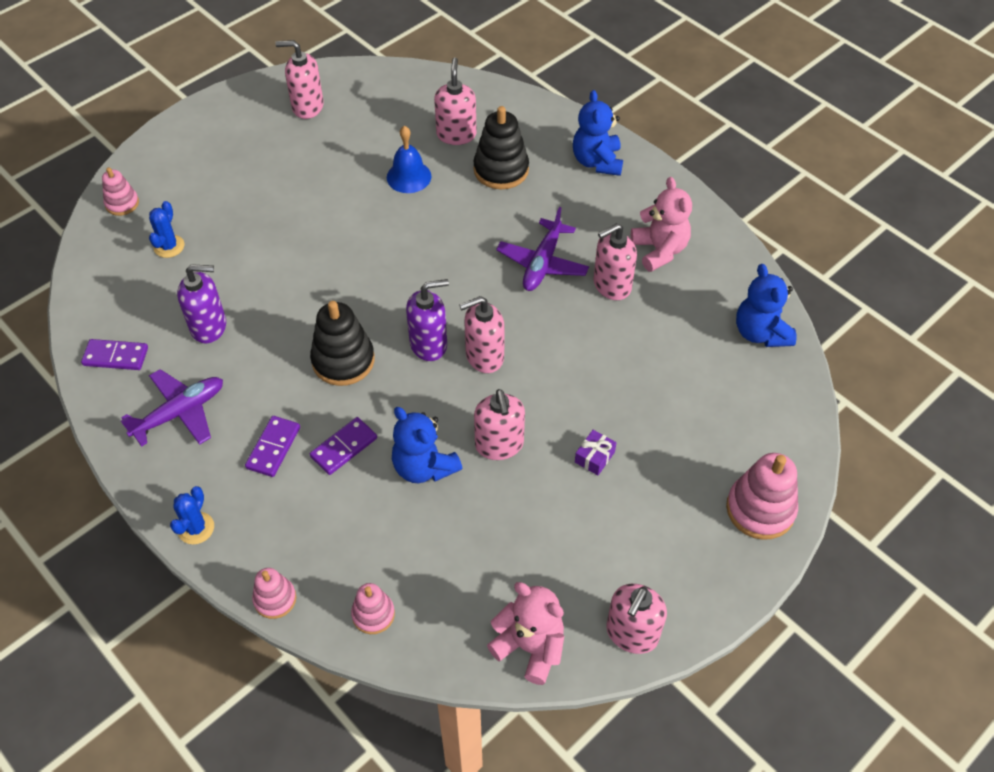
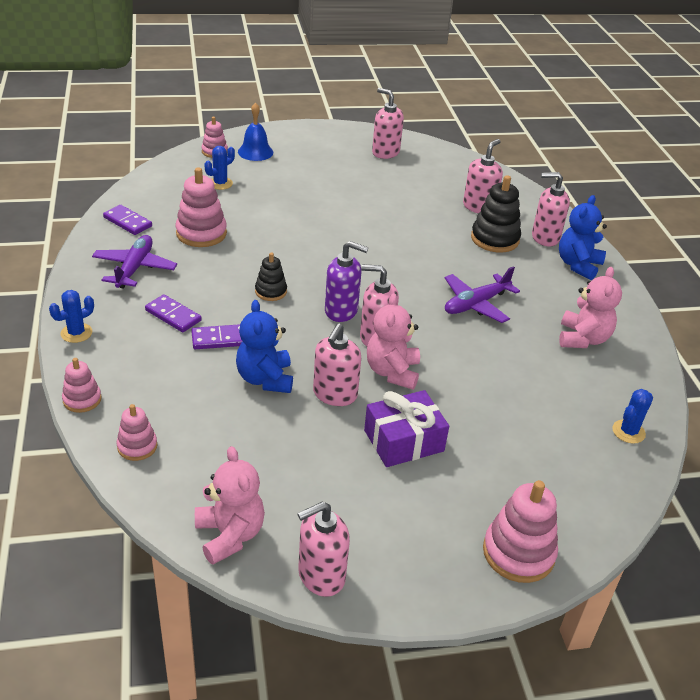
camera: 30 degrees right, 15 degrees down
(180, 412) = (135, 268): purple plane -> purple plane turned 75 degrees counterclockwise
(209, 326) = (201, 233): purple soap dispenser -> pink stacking toy
(273, 448) = (173, 315): purple domino -> purple domino turned 75 degrees clockwise
(343, 360) = (271, 291): black stacking toy -> black stacking toy, size x0.59
(409, 177) = (420, 215): blue bell -> blue bell (255, 152)
(529, 388) = (392, 372): none -> pink teddy bear
(594, 457) = (403, 440): purple gift -> purple gift, size x2.00
(611, 285) = (521, 342): pink soap dispenser -> pink soap dispenser (545, 237)
(760, 333) = (628, 432): blue teddy bear -> blue cactus

